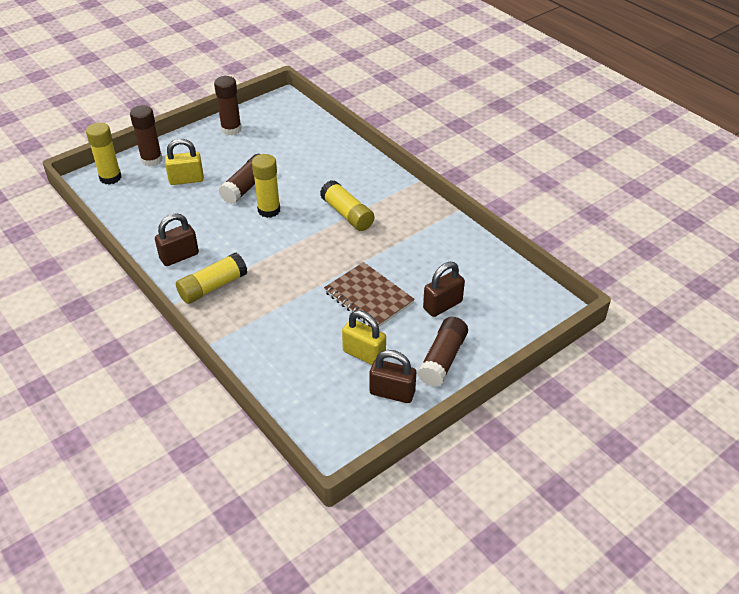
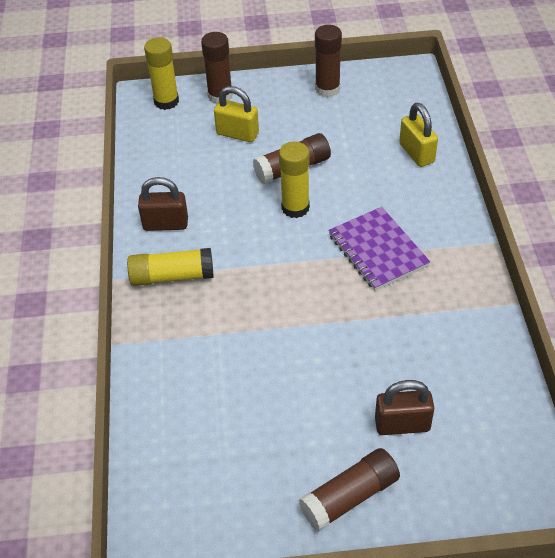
camera: 35 degrees right, 5 degrees up
(347, 214) = (377, 250): yellow glue stick -> purple notebook
(364, 354) = (266, 441): yellow padlock -> yellow padlock (416, 153)
(368, 298) = (324, 371): brown notebook -> none
(392, 393) = (261, 507): brown padlock -> none

